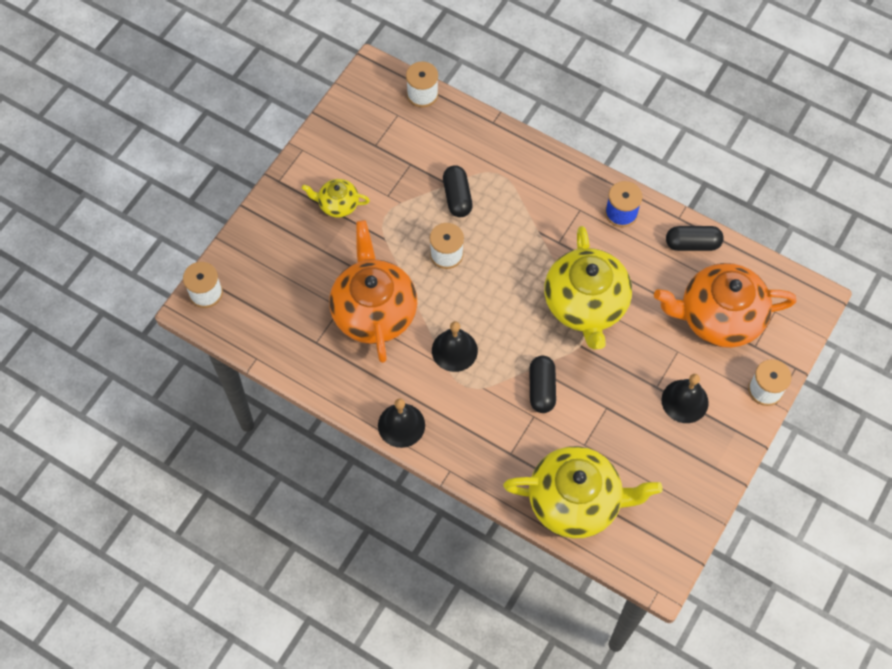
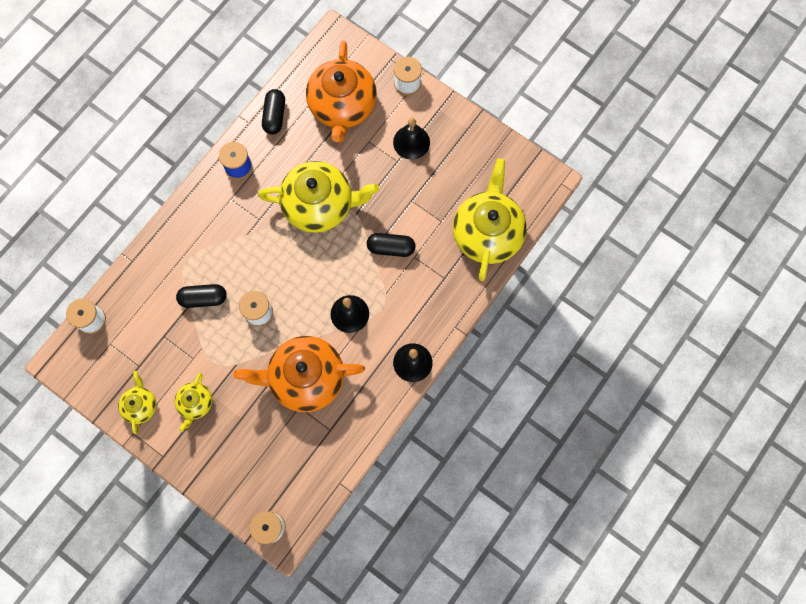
camera: 85 degrees left, 10 degrees up
(332, 153) = (140, 405): none -> yellow teapot

